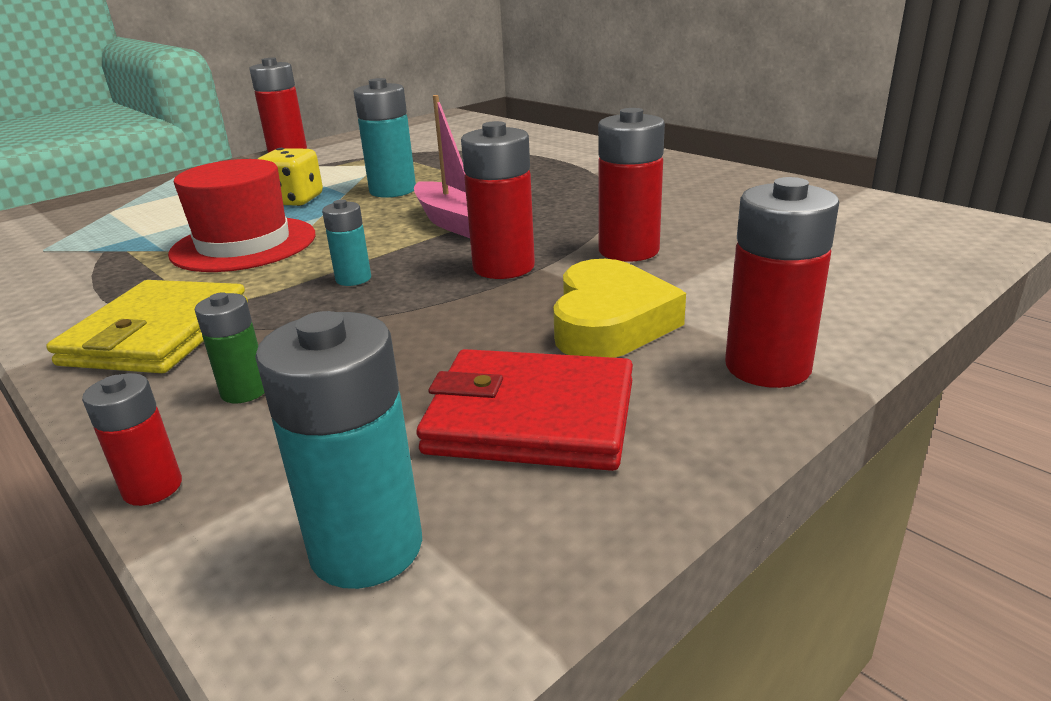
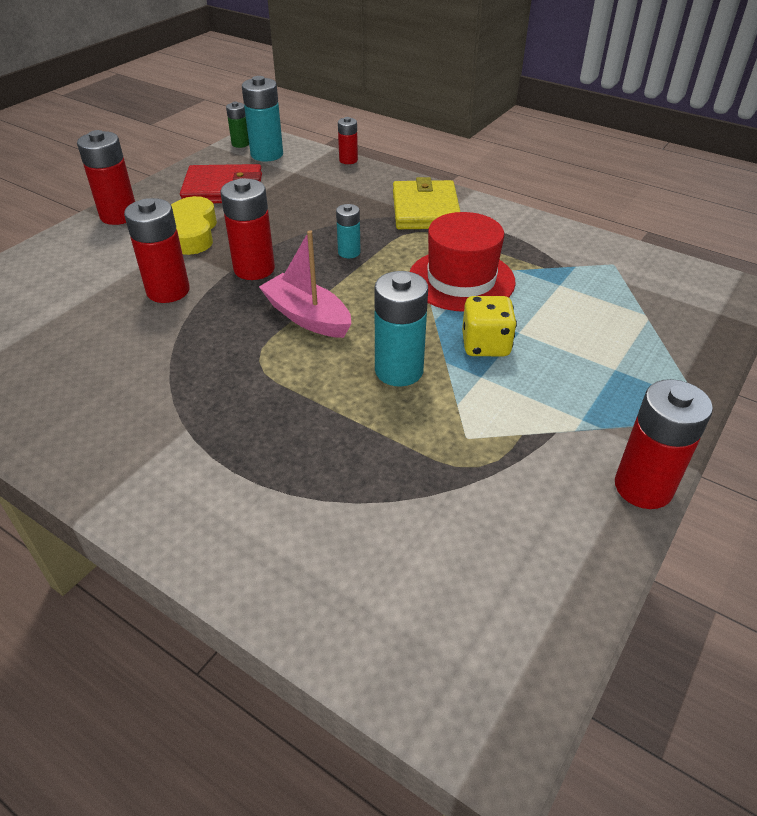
camera: 165 degrees right, 15 degrees up
(244, 391) = (349, 189): green battery -> green battery (240, 144)

